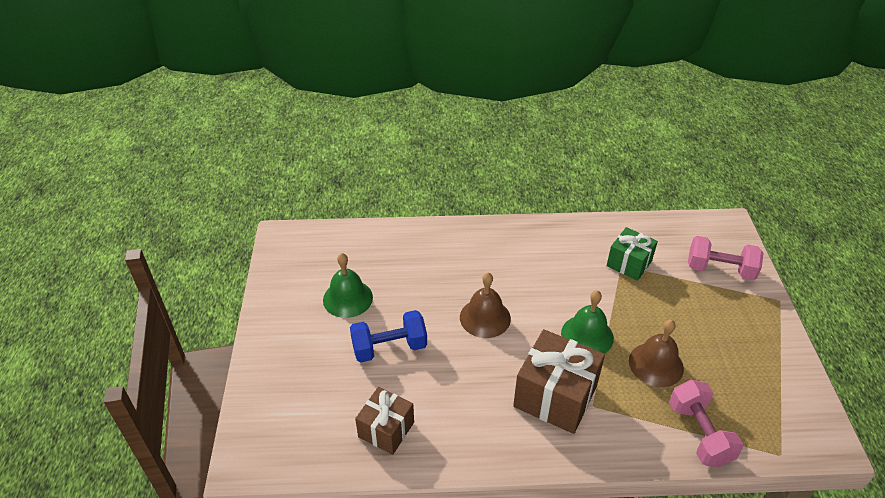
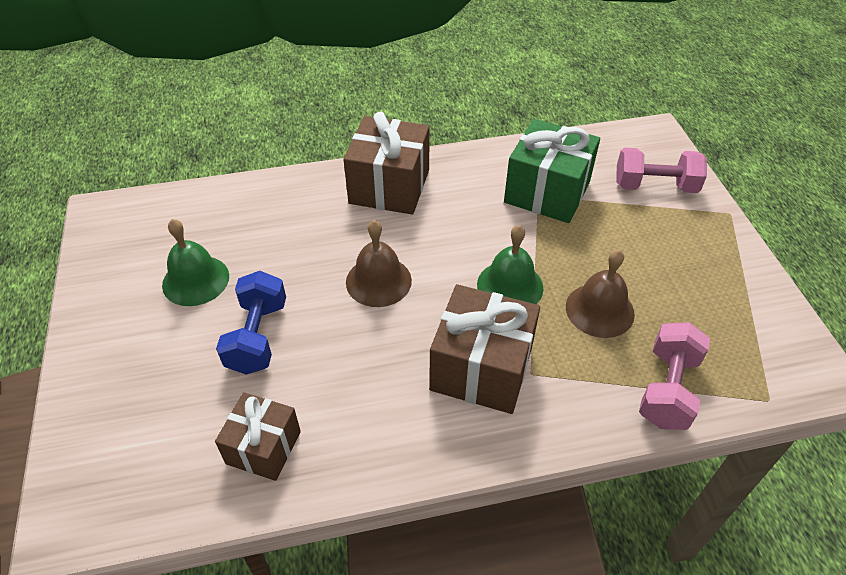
camera: 10 degrees left, 5 degrees up
(389, 347) = (257, 337): blue dumbbell -> blue dumbbell turned 60 degrees counterclockwise
(502, 243) = (389, 186): none -> brown gift
(629, 263) = (547, 192): green gift -> green gift, size x1.61
(699, 434) = (667, 389): pink dumbbell -> pink dumbbell turned 45 degrees clockwise

